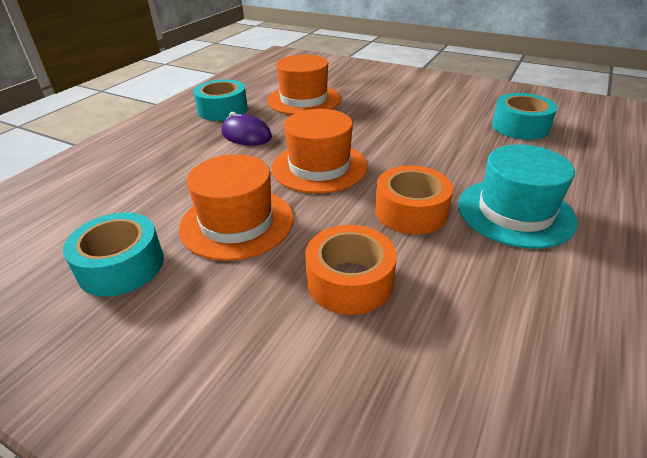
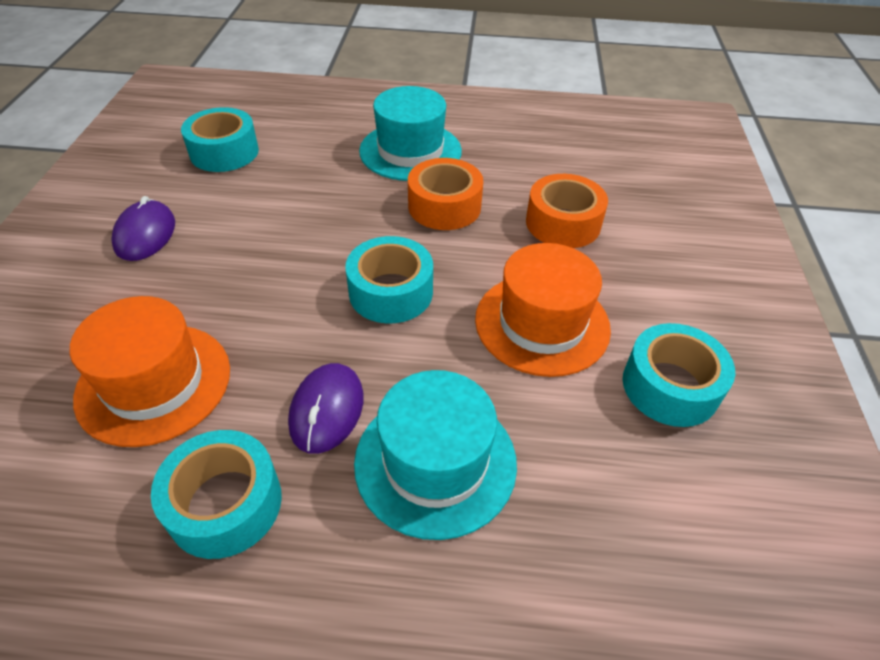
camera: 115 degrees left, 10 degrees up
(183, 157) = (435, 462): none -> turquoise hat
(319, 167) = (391, 292): orange hat -> turquoise tape
(424, 100) = (145, 234): none -> purple mouse

